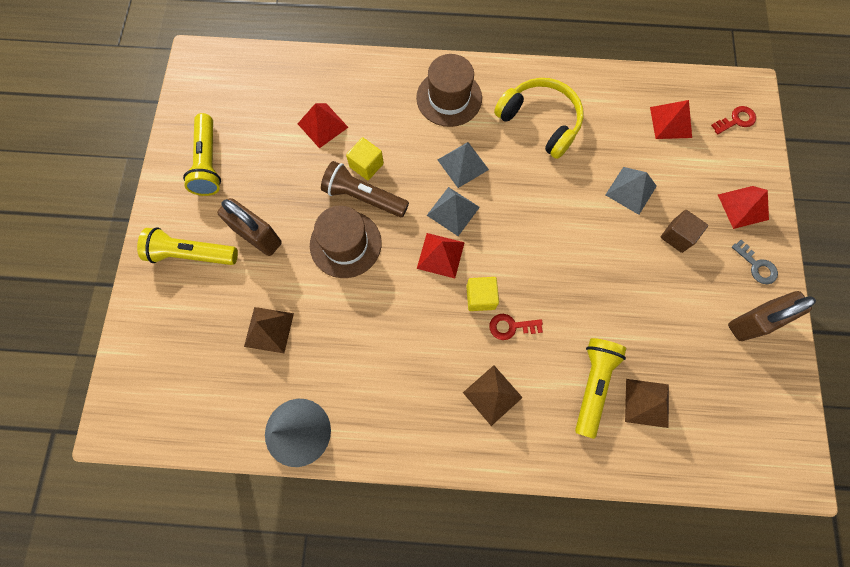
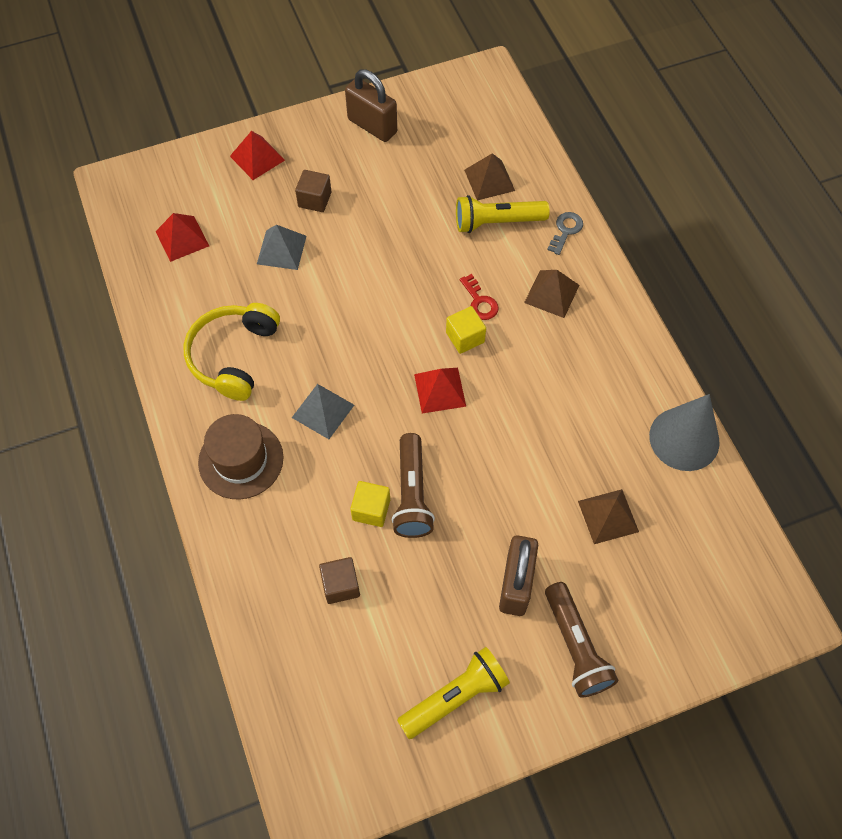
camera: 115 degrees left, 10 degrees down
(191, 254) = (575, 646): yellow flashlight -> brown flashlight
(322, 125) = (341, 585): red pyramid -> brown cube
(345, 244) = (476, 486): brown hat -> none
(453, 211) = (384, 398): grey pyramid -> none
(736, 120) = (156, 185): red key -> none
(756, 265) = (315, 135): grey key -> grey key (565, 230)

